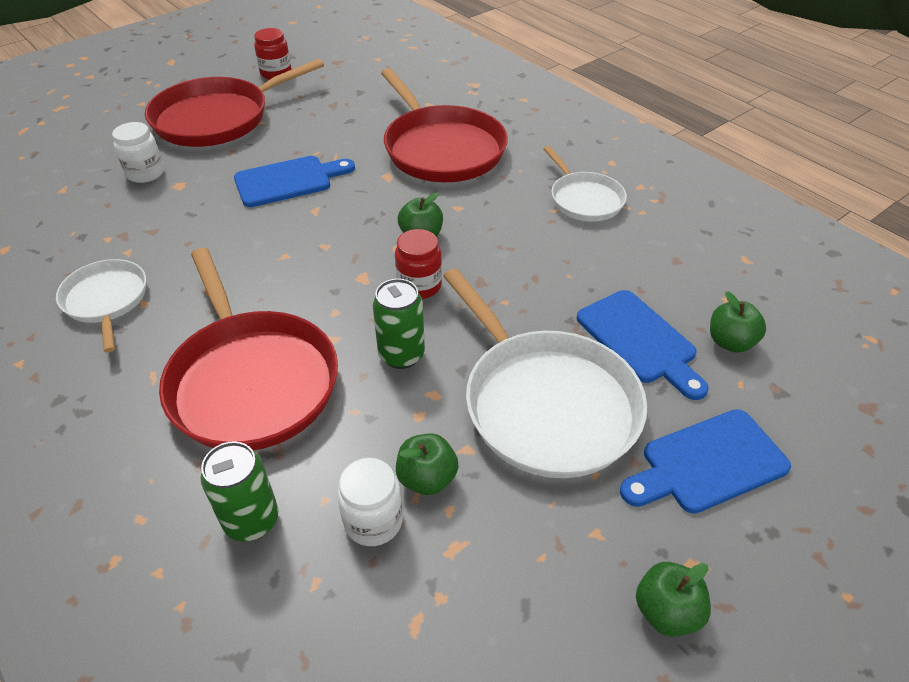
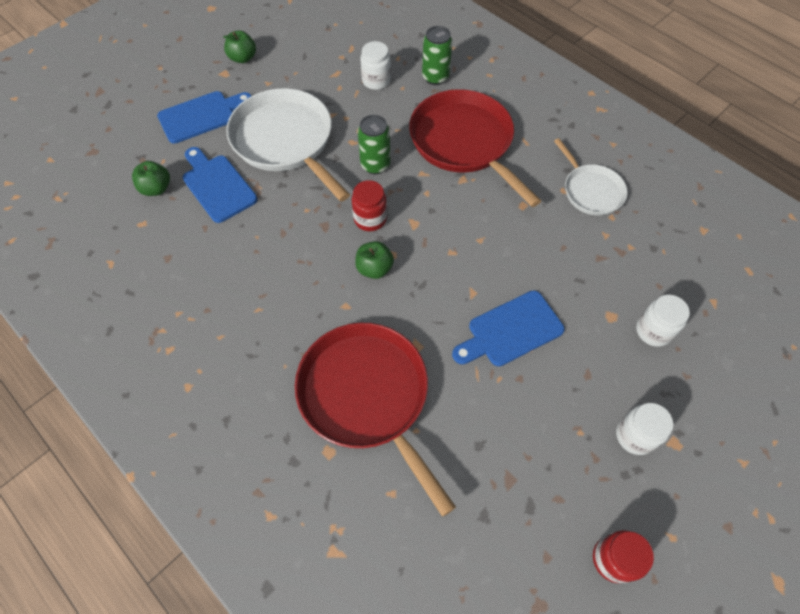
camera: 175 degrees right, 15 degrees up
(217, 118) = (635, 436): red pan -> white jar
(427, 478) = (352, 100): green apple -> none
(584, 199) = (227, 326): white pan -> none

